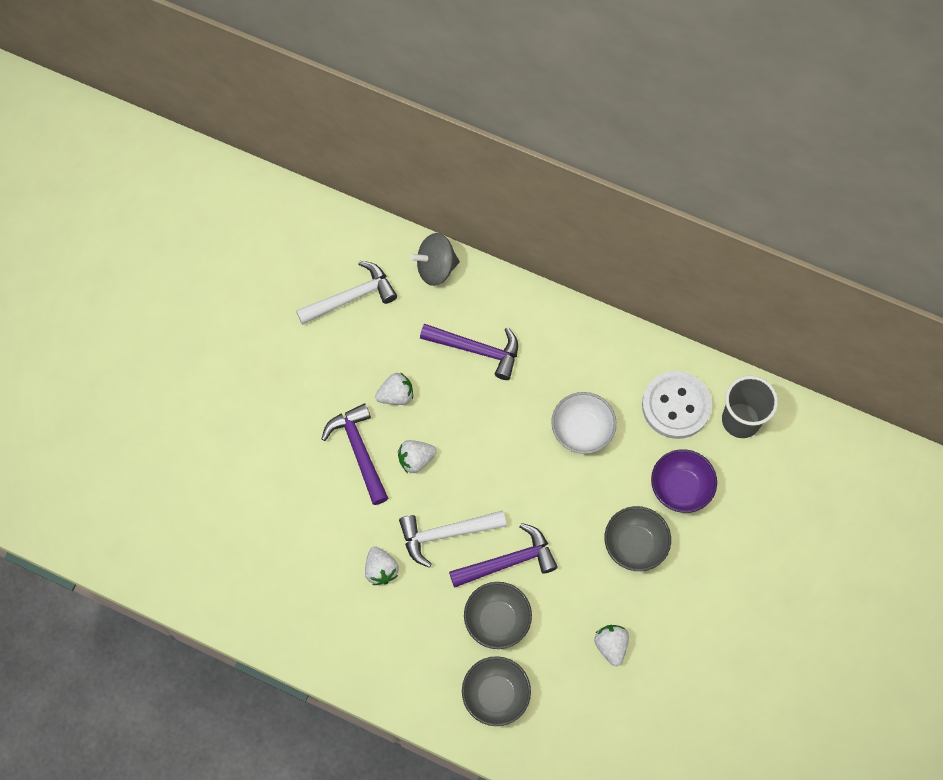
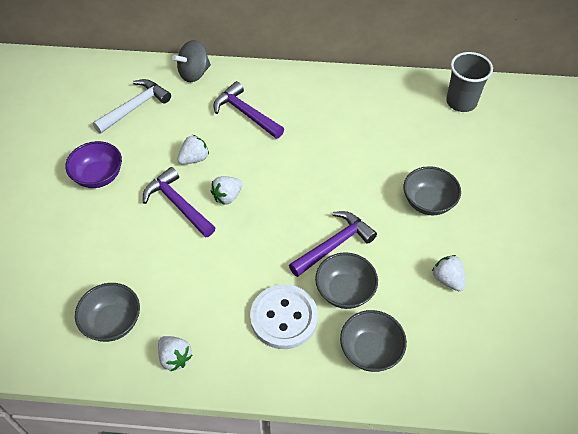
camera: 20 degrees left, 15 degrees down
(252, 571) = (112, 322): none -> grey bowl
(381, 570) = (229, 284): white strawberry -> white strawberry (175, 358)
(446, 533) = (274, 241): white hammer -> none
(476, 350) = (246, 113): purple hammer -> purple hammer turned 135 degrees counterclockwise
(582, 430) = (349, 140): white bowl -> none
(676, 406) = (410, 106): white button -> white button (284, 318)
(680, 488) = (442, 155): purple bowl -> purple bowl (98, 176)

